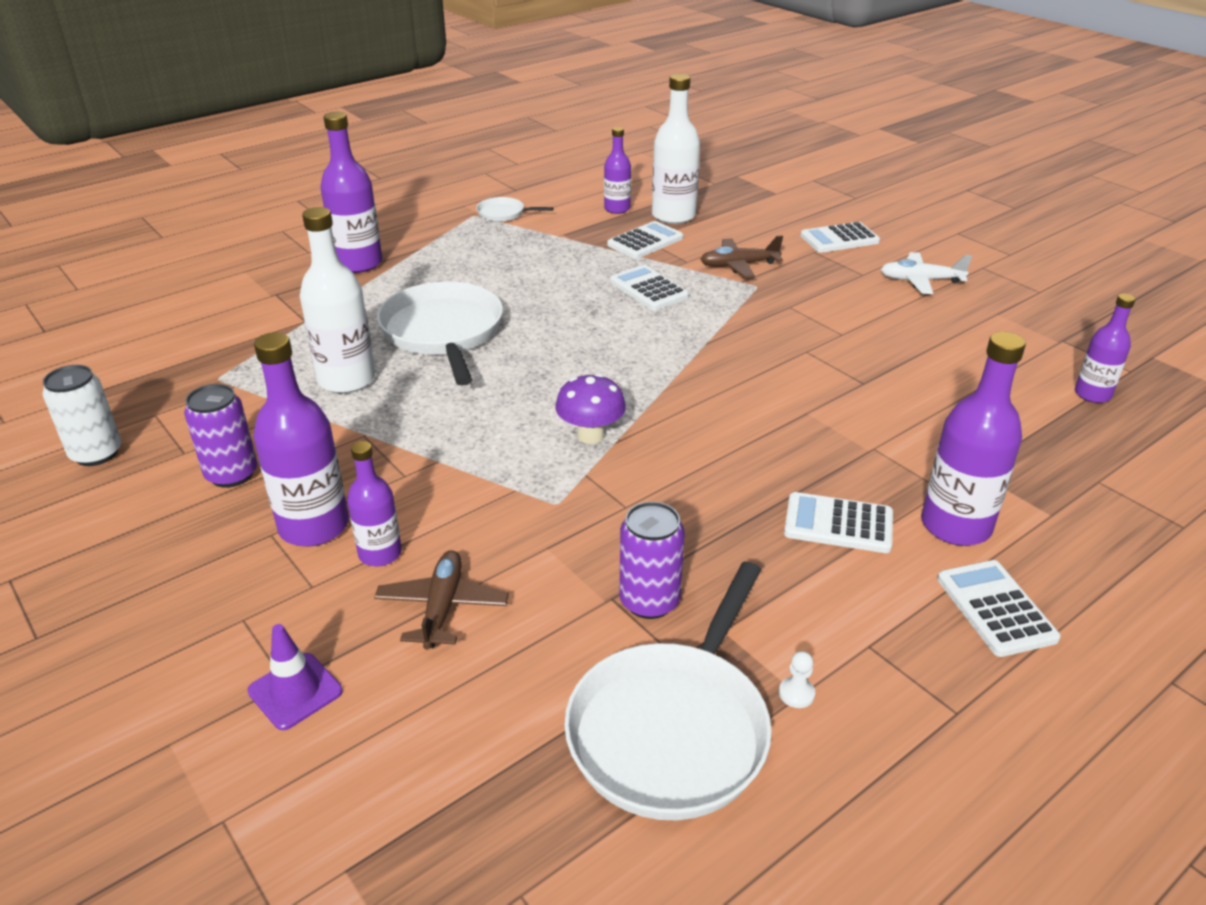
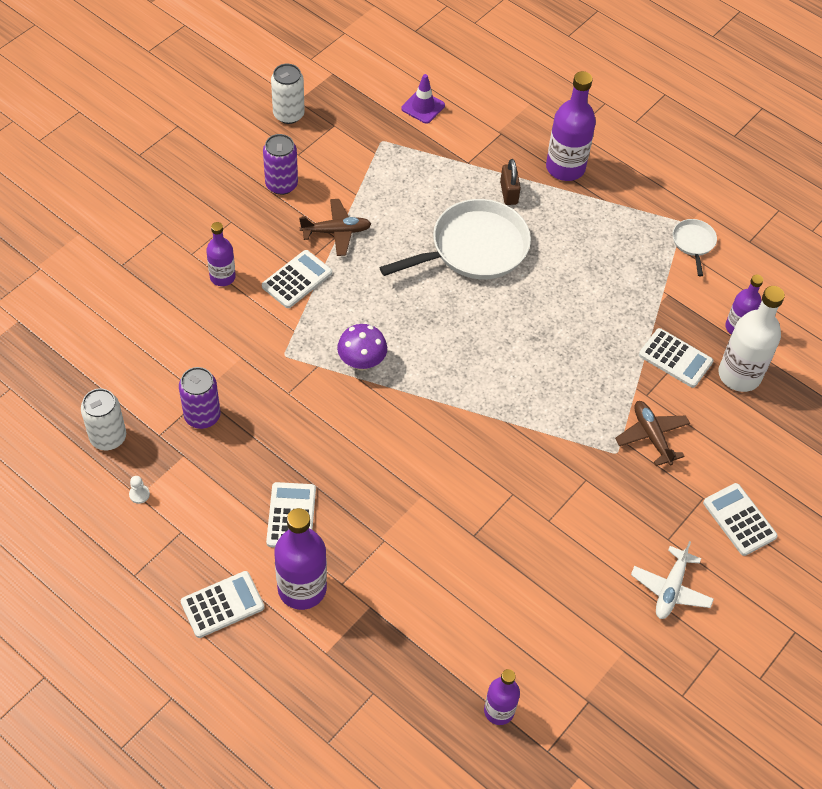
camera: 75 degrees right, 20 degrees up
(295, 691) = (116, 270): purple traffic cone -> purple traffic cone (423, 107)
(314, 526) = (241, 239): purple bottle -> none
(346, 380) = (396, 209): white bottle -> none
(372, 300) = (509, 193): none -> brown padlock
(442, 607) = (183, 317): brown plane -> brown plane (336, 232)
(648, 289) = (584, 371): white calculator -> white calculator (297, 280)
(672, 729) = (108, 437): white pan -> white can
(920, 281) = (670, 589): white plane -> white plane turned 150 degrees counterclockwise

